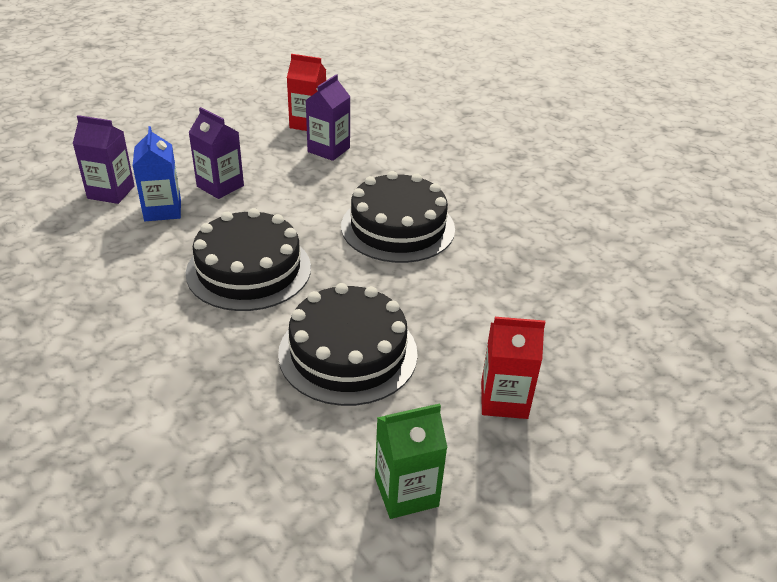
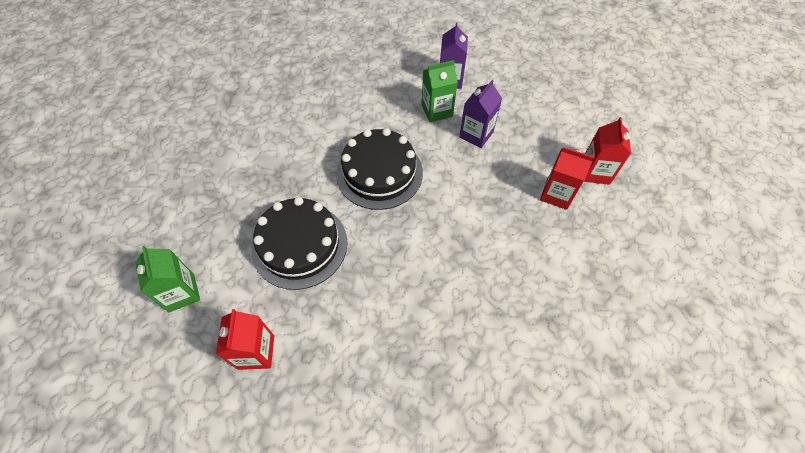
camera: 85 degrees right, 20 degrees up
(162, 210) = (437, 111): blue carton -> green carton
(328, 150) = (556, 194): purple carton -> red carton
(398, 227) = (453, 261): black cake -> none

